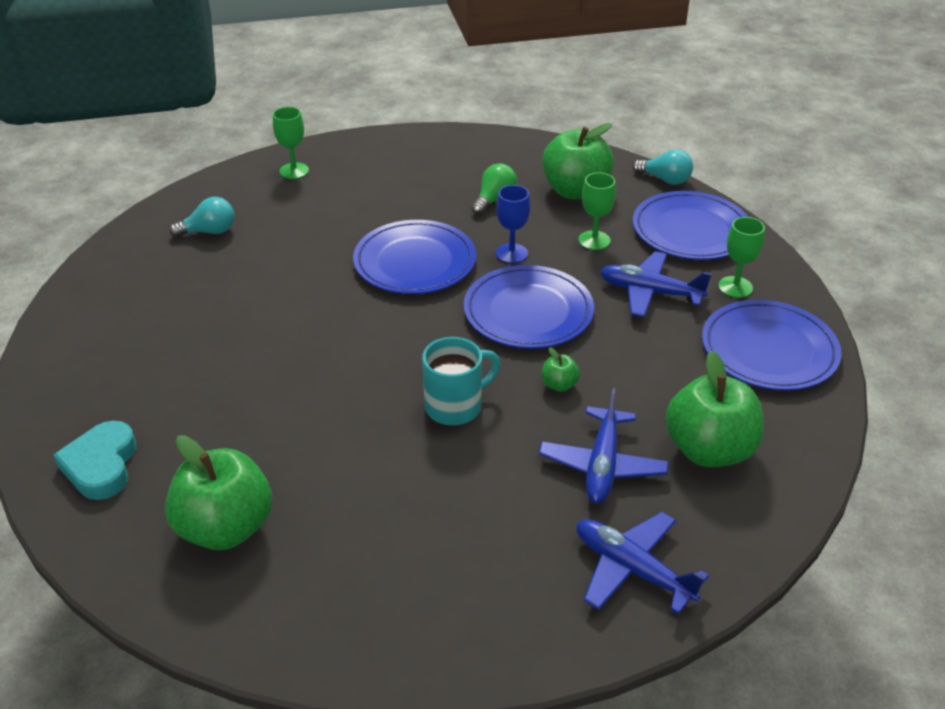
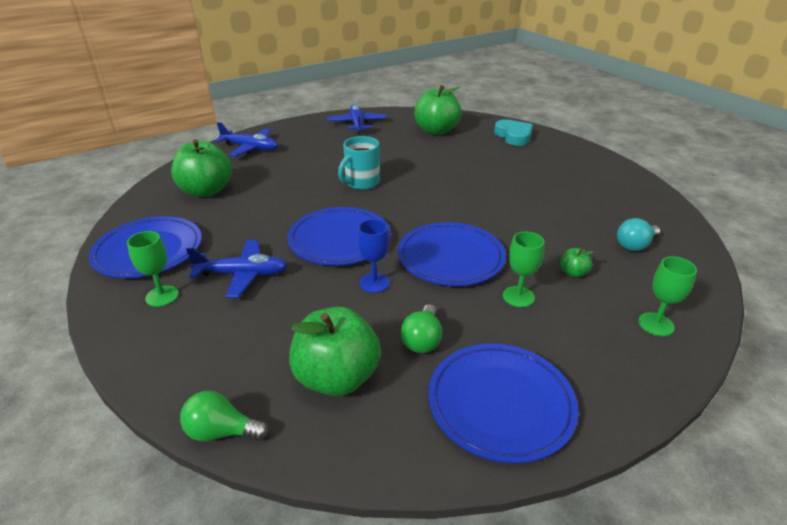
camera: 160 degrees right, 5 degrees down
(559, 385) = (302, 203): green apple -> green apple (573, 273)
(594, 240) = (300, 314): green goblet -> green goblet (518, 297)
(602, 465) = (269, 175): blue plane -> blue plane (357, 124)
(665, 180) = (222, 431): turquoise light bulb -> green light bulb
(691, 230) = (196, 352): blue plate -> blue plate (500, 403)

